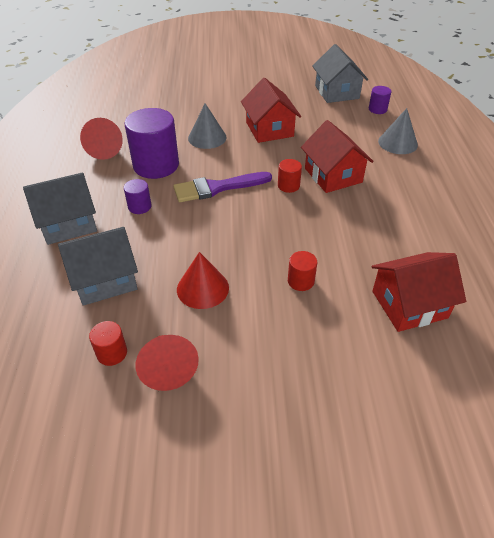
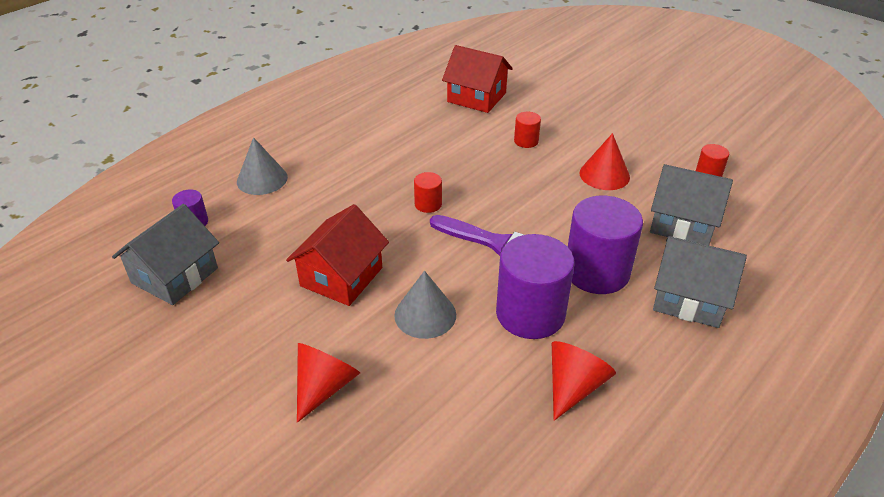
camera: 135 degrees left, 5 degrees down
(139, 206) = (596, 272): purple cylinder -> purple cylinder, size x2.14
(168, 368) = (672, 149): red cone -> red cone (324, 387)
(333, 175) = (375, 189): red house -> none

